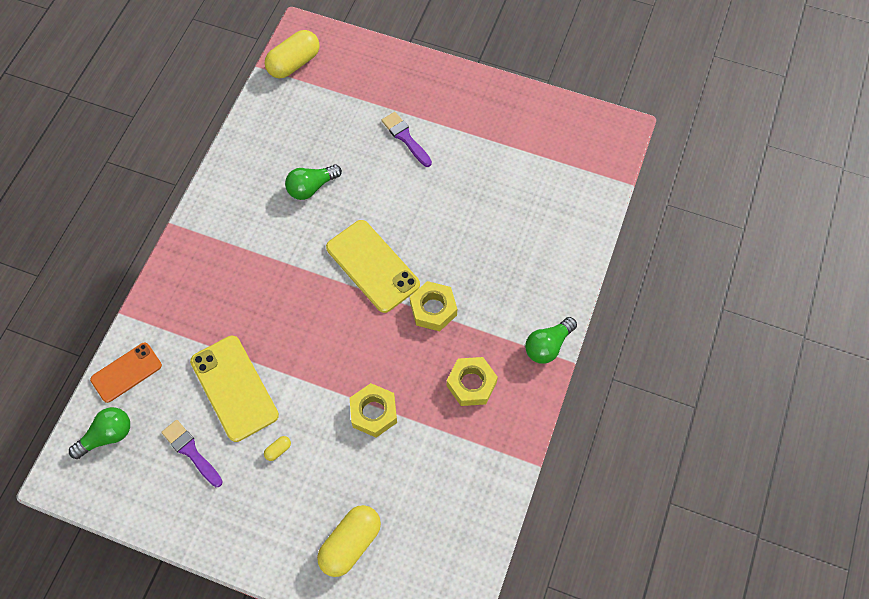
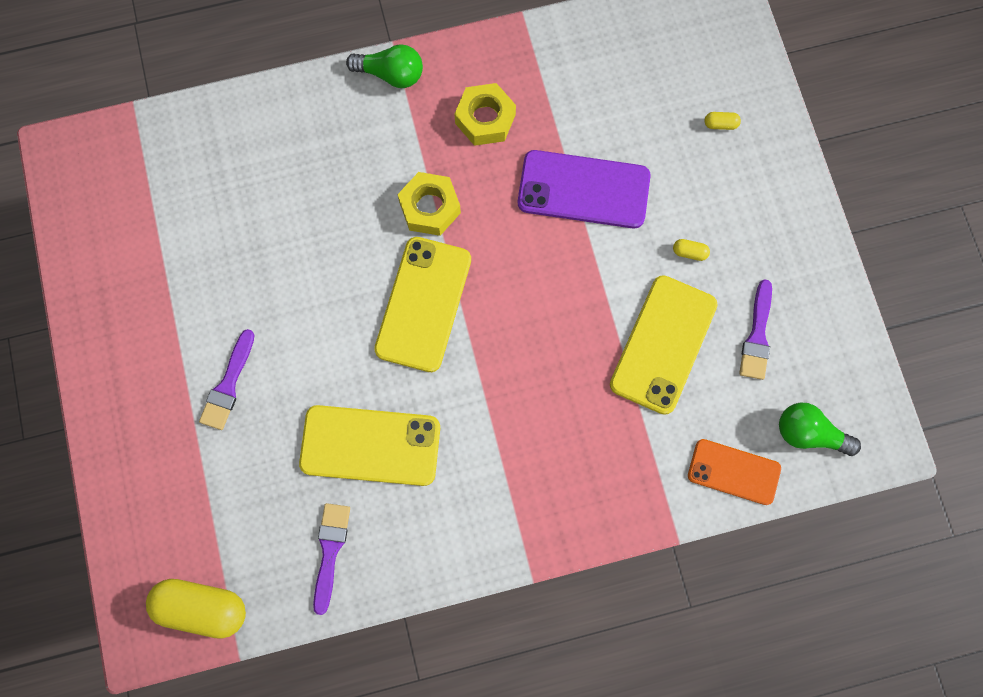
camera: 125 degrees left, 10 degrees up
(271, 135) = (330, 551): none -> purple brush
(311, 187) = (370, 445): green light bulb -> yellow phone
(350, 543) = (720, 124): yellow capsule -> yellow capsule, size x0.41
(373, 412) = (583, 190): yellow nut -> purple phone

